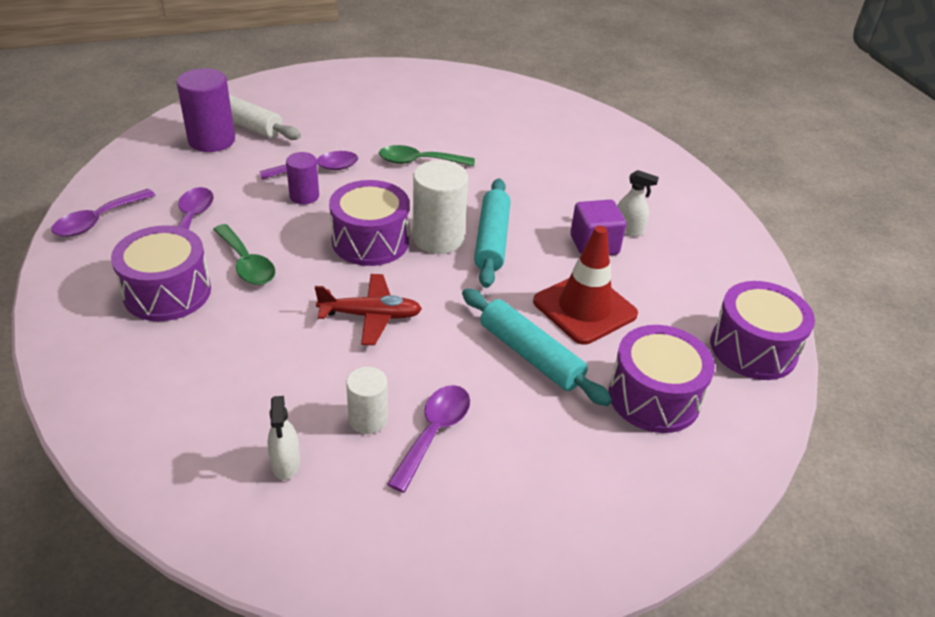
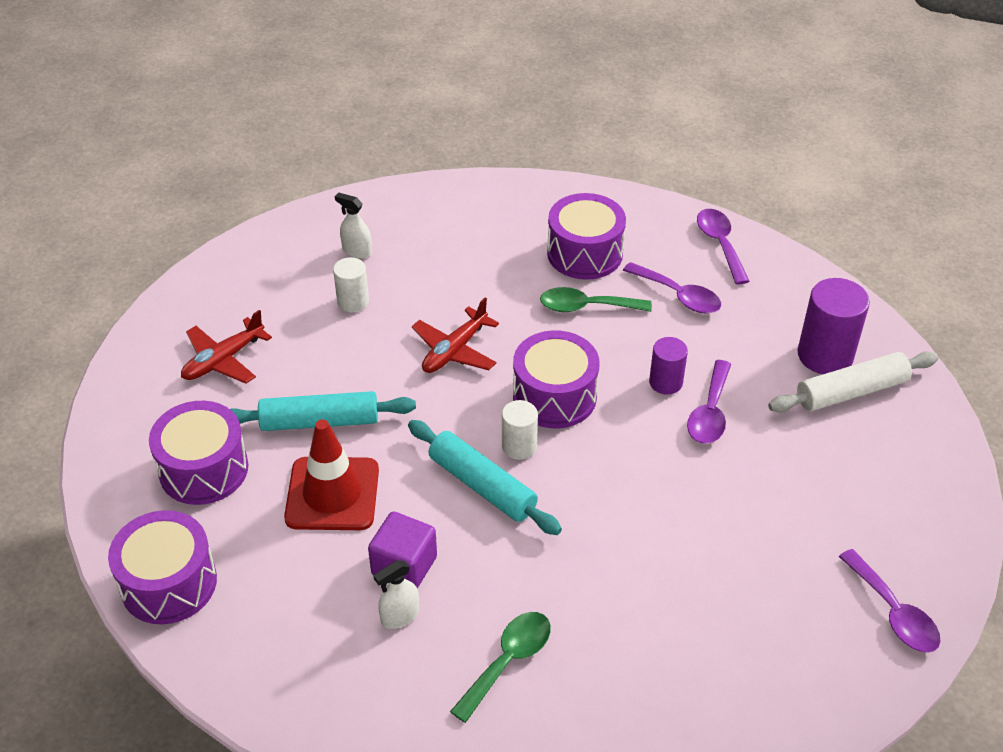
camera: 130 degrees right, 5 degrees up
(419, 161) = (669, 504): green spoon -> green spoon (508, 661)
(434, 432) = (308, 327): purple spoon -> purple spoon (893, 612)
(438, 238) = (519, 446): white cylinder -> white cylinder, size x0.59
(537, 471) = (223, 360): none -> red plane

